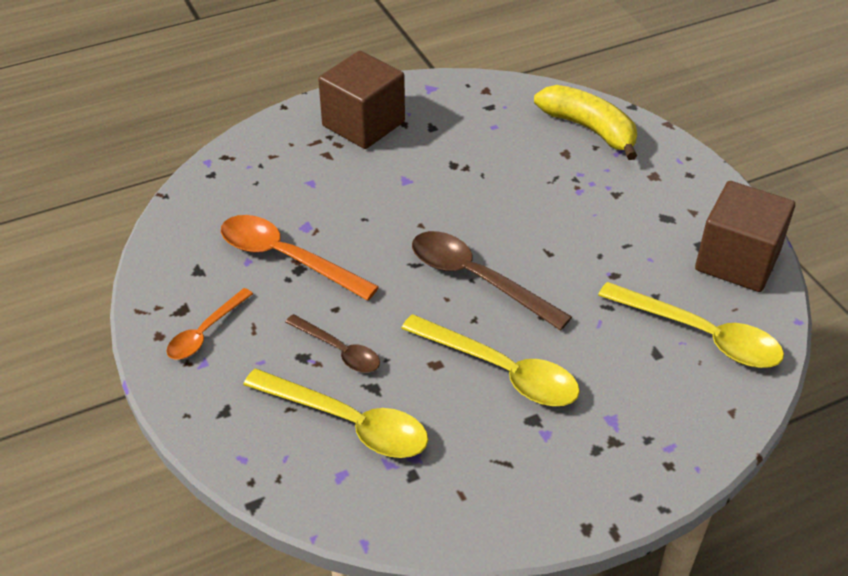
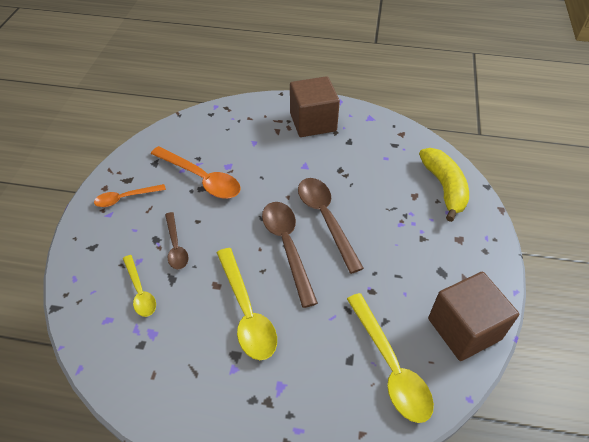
camera: 35 degrees right, 5 degrees up
(286, 258) = (201, 178): orange spoon -> orange spoon turned 150 degrees clockwise
(348, 423) = (140, 291): yellow spoon -> yellow spoon, size x0.60
(491, 227) = (325, 219): none -> brown spoon

